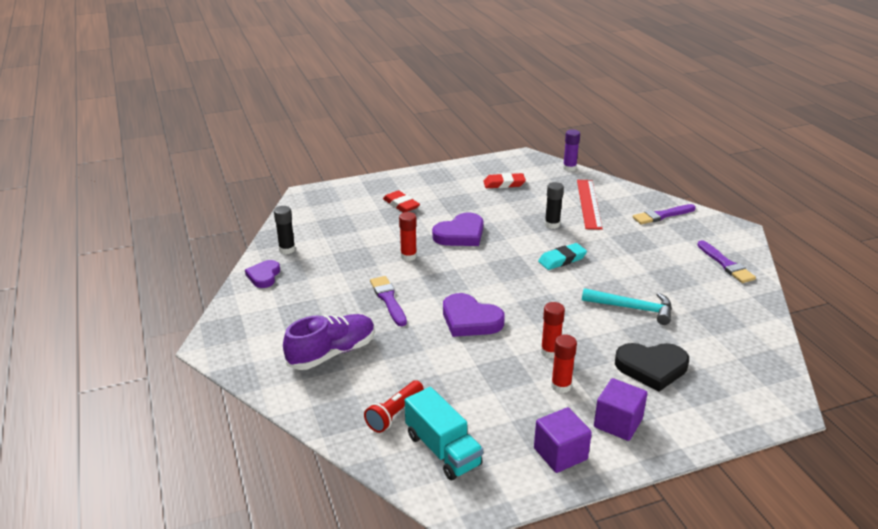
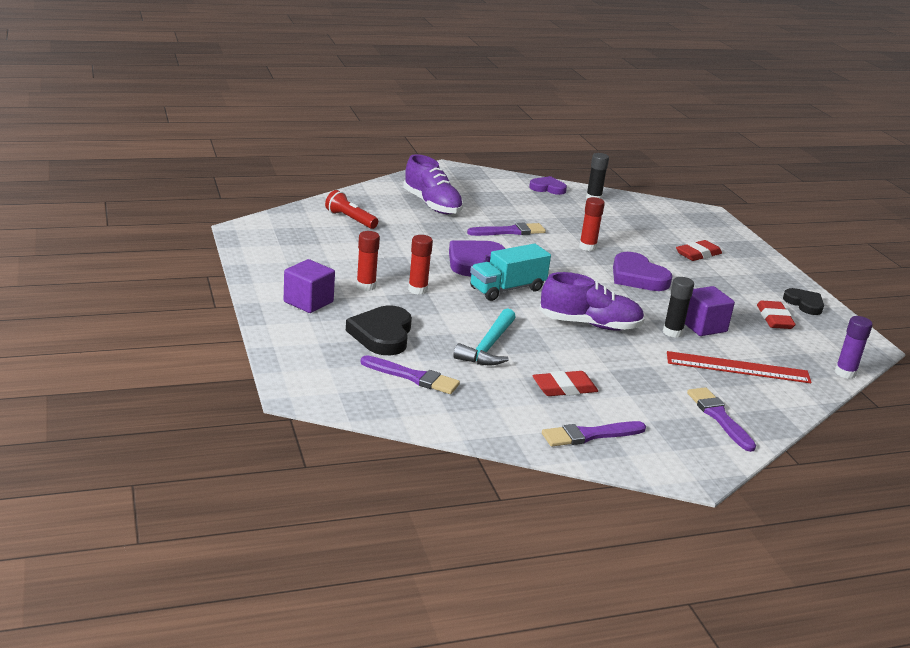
camera: 90 degrees right, 5 degrees down
(443, 450) = (303, 231): turquoise truck -> turquoise truck (507, 289)
(472, 170) = (804, 304): none -> black heart
(560, 454) = (281, 272): purple cube -> purple cube (703, 326)
(562, 259) = (590, 324): turquoise eraser -> purple shoe
(671, 273) = (564, 388): none -> red eraser
(710, 346) = (413, 377): none -> purple brush

